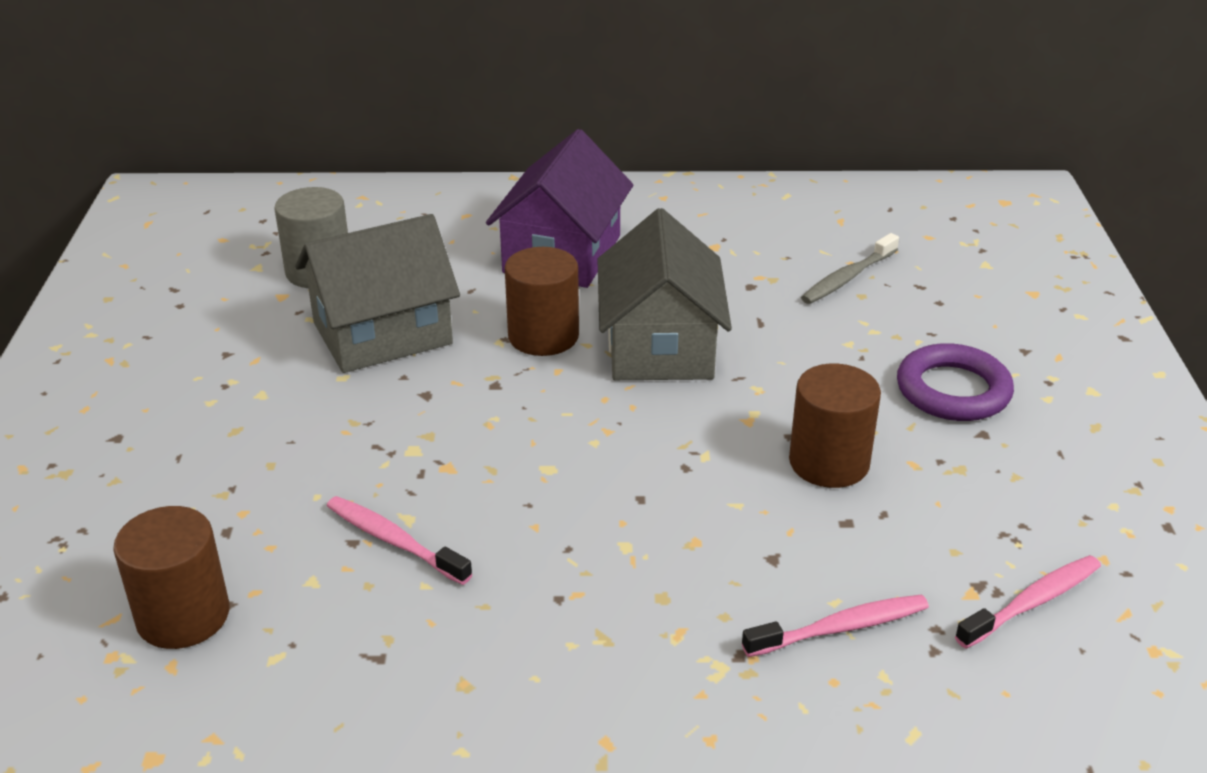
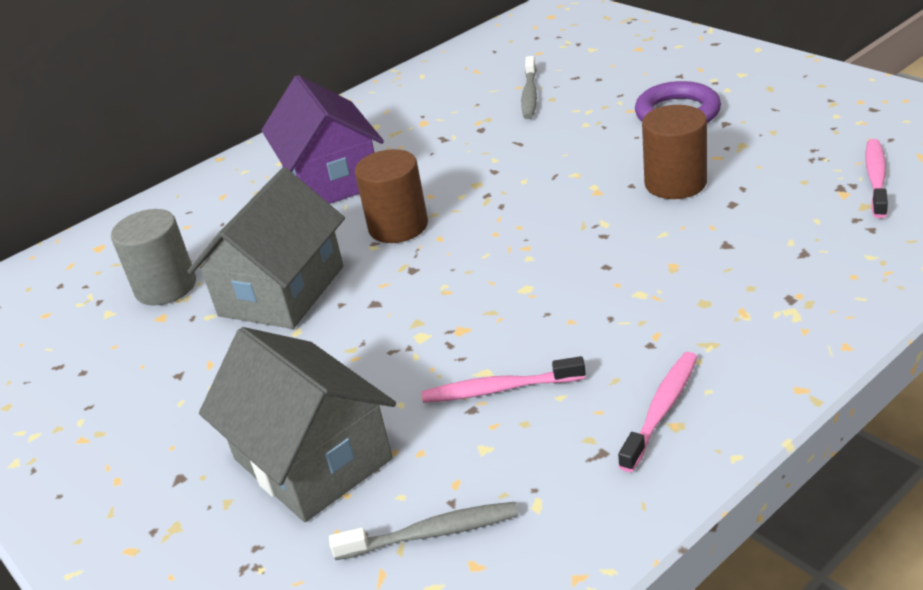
camera: 35 degrees left, 0 degrees up
(183, 616) = (431, 533): brown cylinder -> grey toothbrush
(660, 346) = (481, 188): grey house -> grey house (312, 459)
(840, 628) = (815, 251): pink toothbrush -> pink toothbrush (661, 410)

